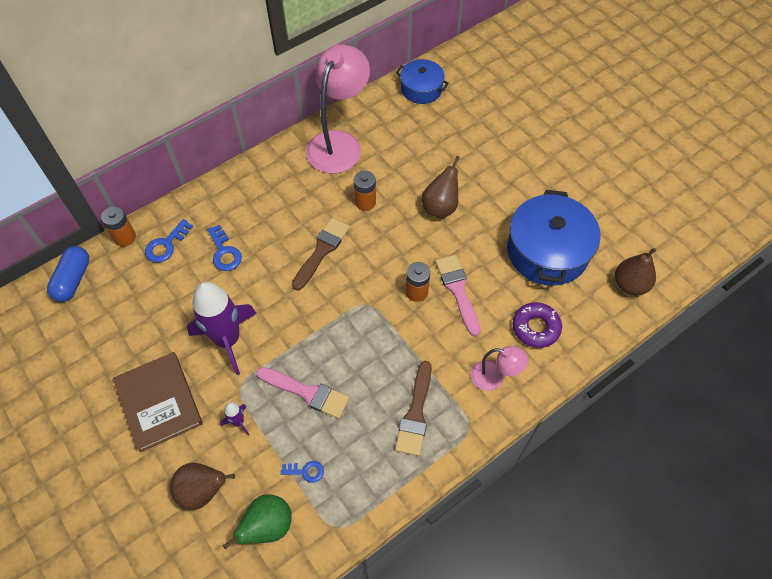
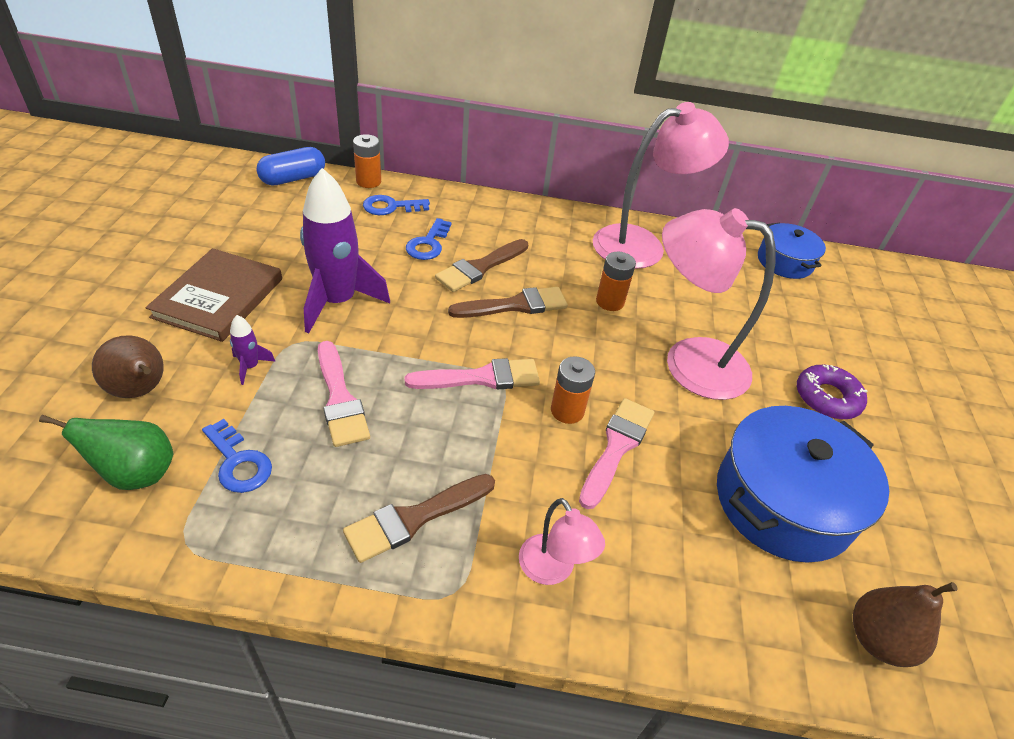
camera: 40 degrees right, 15 degrees down
(273, 242) = (480, 267): none -> brown brush
(306, 471) = (238, 462): blue key -> blue key, size x1.53
(357, 313) = (481, 378): none -> pink brush
(440, 207) = (689, 362): brown pear -> pink lamp
(535, 328) = (673, 567): purple donut -> purple donut (827, 398)

